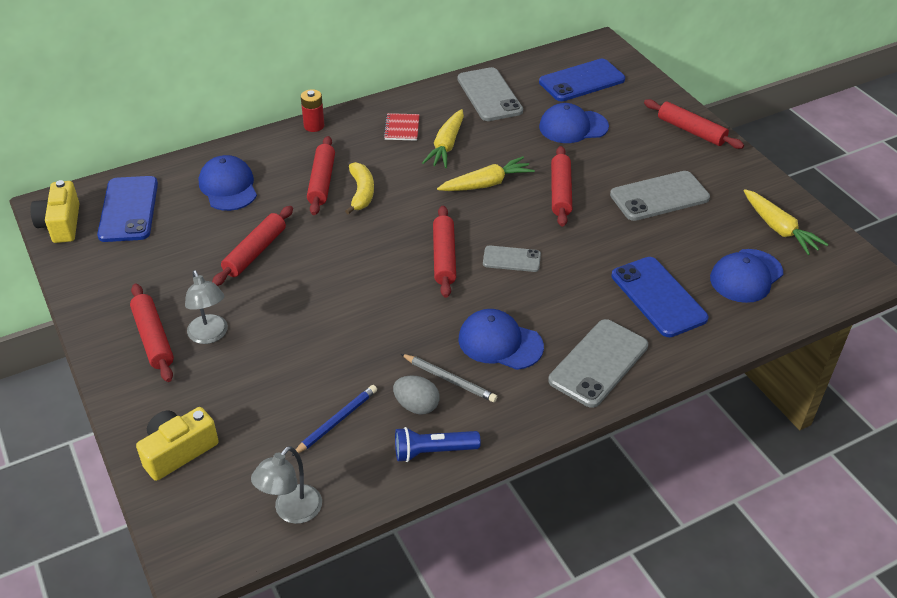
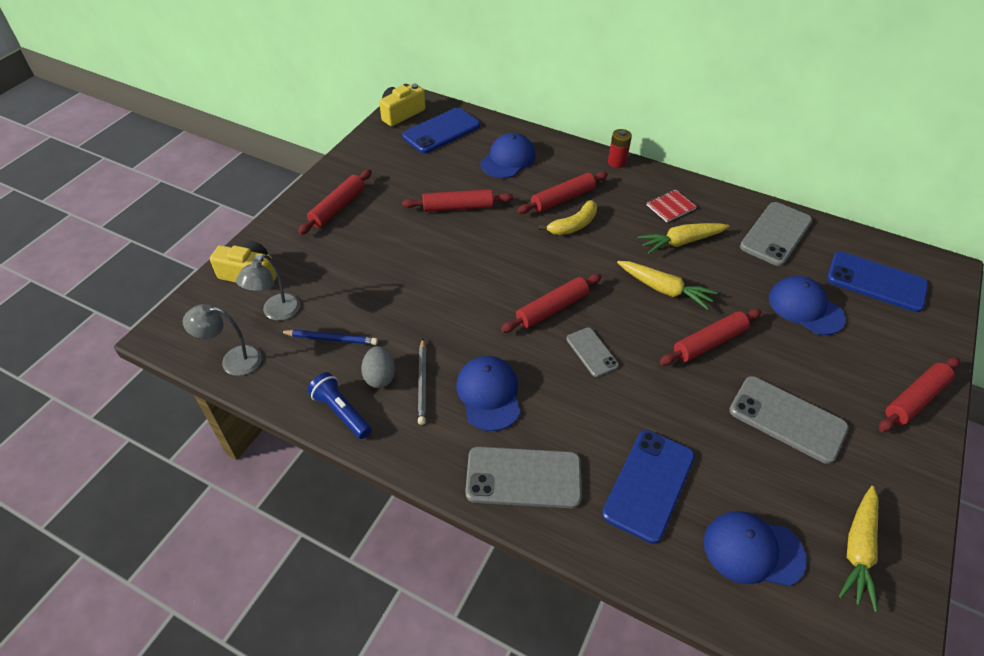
camera: 55 degrees right, 5 degrees up
(210, 335) = (361, 231): grey lamp -> grey lamp (276, 312)
(691, 131) = (914, 399): red rolling pin -> red rolling pin turned 45 degrees clockwise

